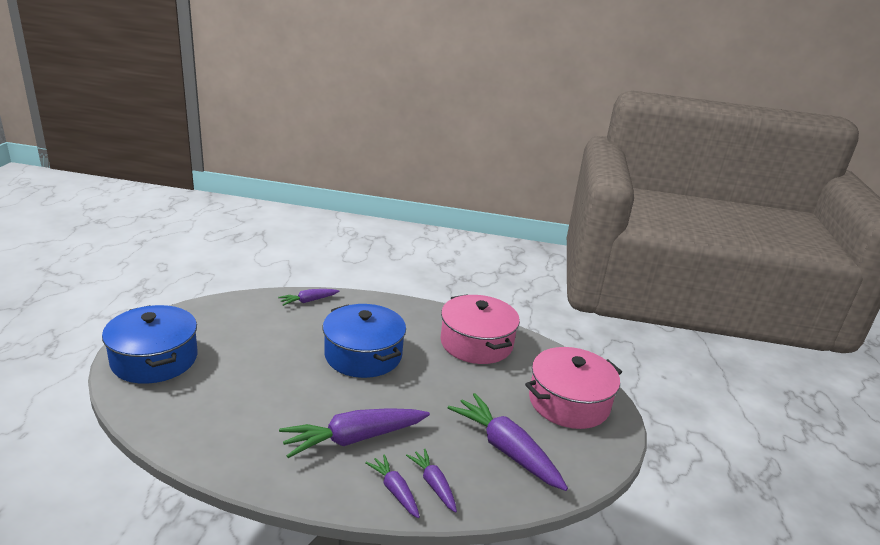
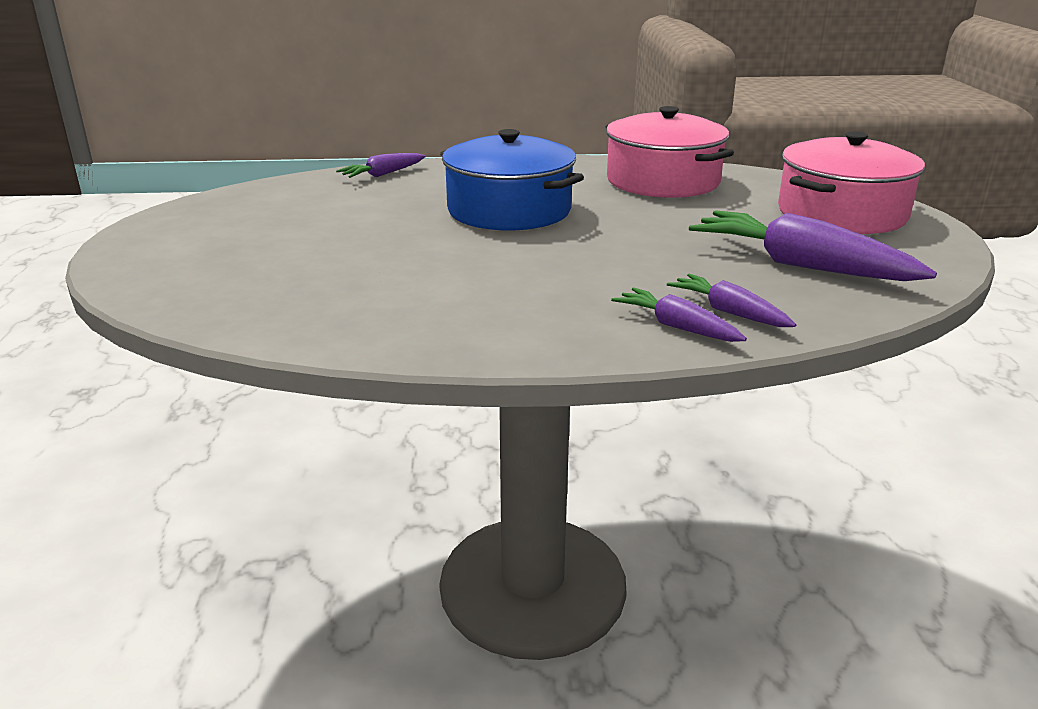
camera: 10 degrees left, 0 degrees up
(154, 359) = (175, 255): blue pot -> none
(353, 438) = (566, 287): purple carrot -> none

